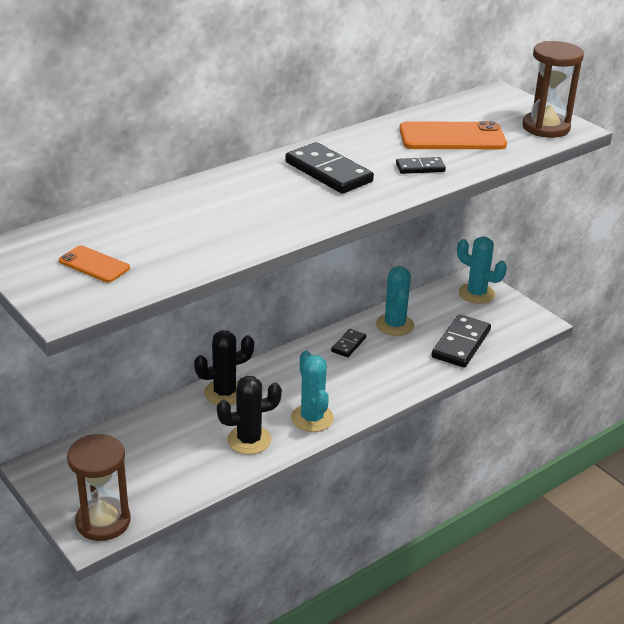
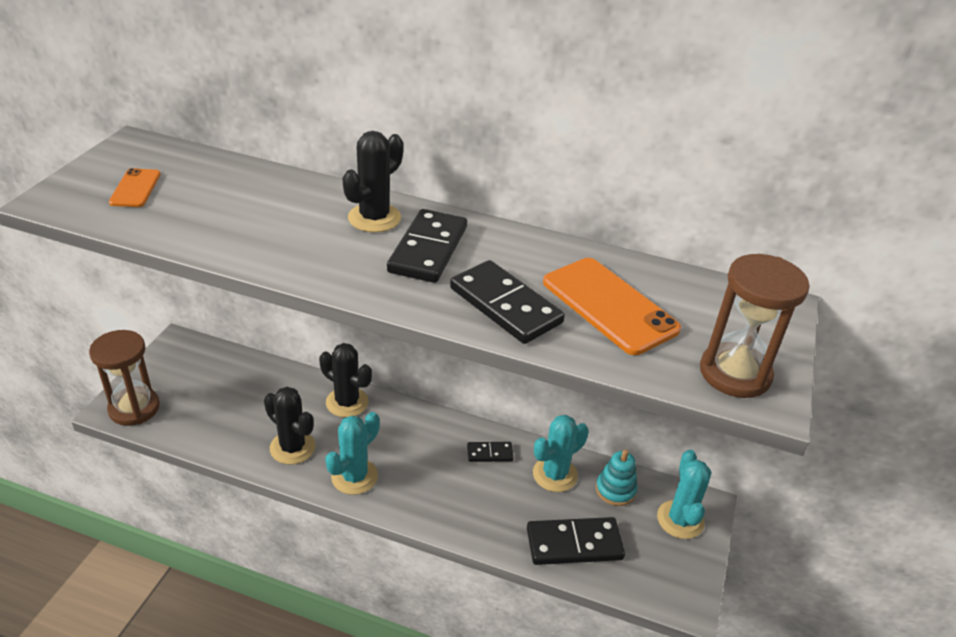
camera: 55 degrees right, 5 degrees up
(264, 178) = (374, 218): none -> black cactus
(420, 168) = (505, 306): black domino -> black domino, size x1.86
(430, 307) = (615, 490): none -> turquoise stacking toy

